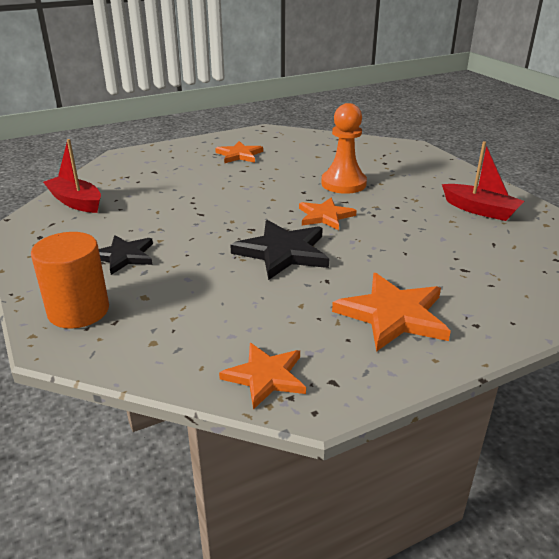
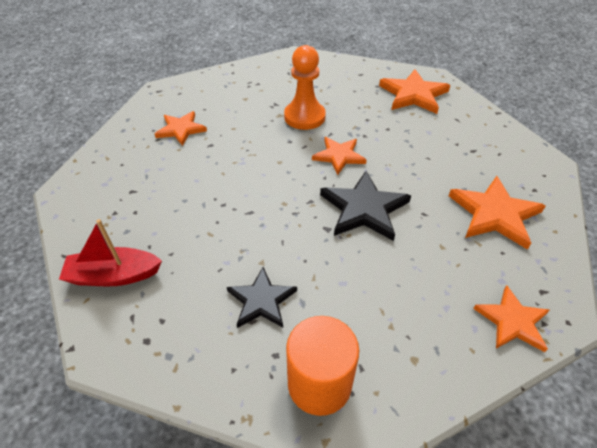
camera: 45 degrees left, 15 degrees up
(480, 210) = (413, 94): red boat -> orange star

